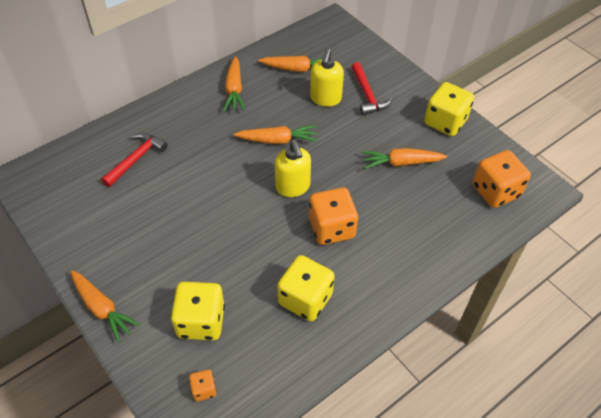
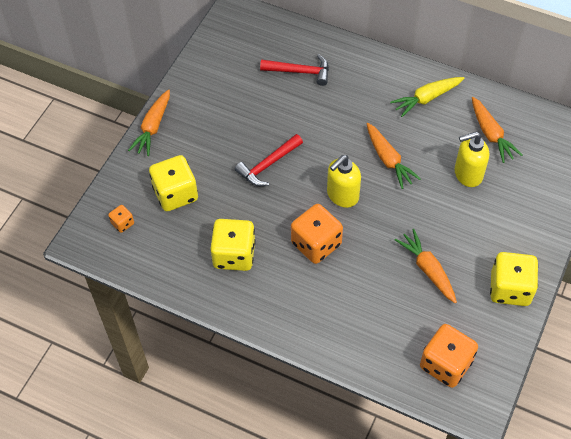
camera: 65 degrees right, 5 degrees up
(234, 90) = (426, 98): orange carrot -> yellow carrot
(367, 95) = (498, 207): red hammer -> red hammer (268, 165)

